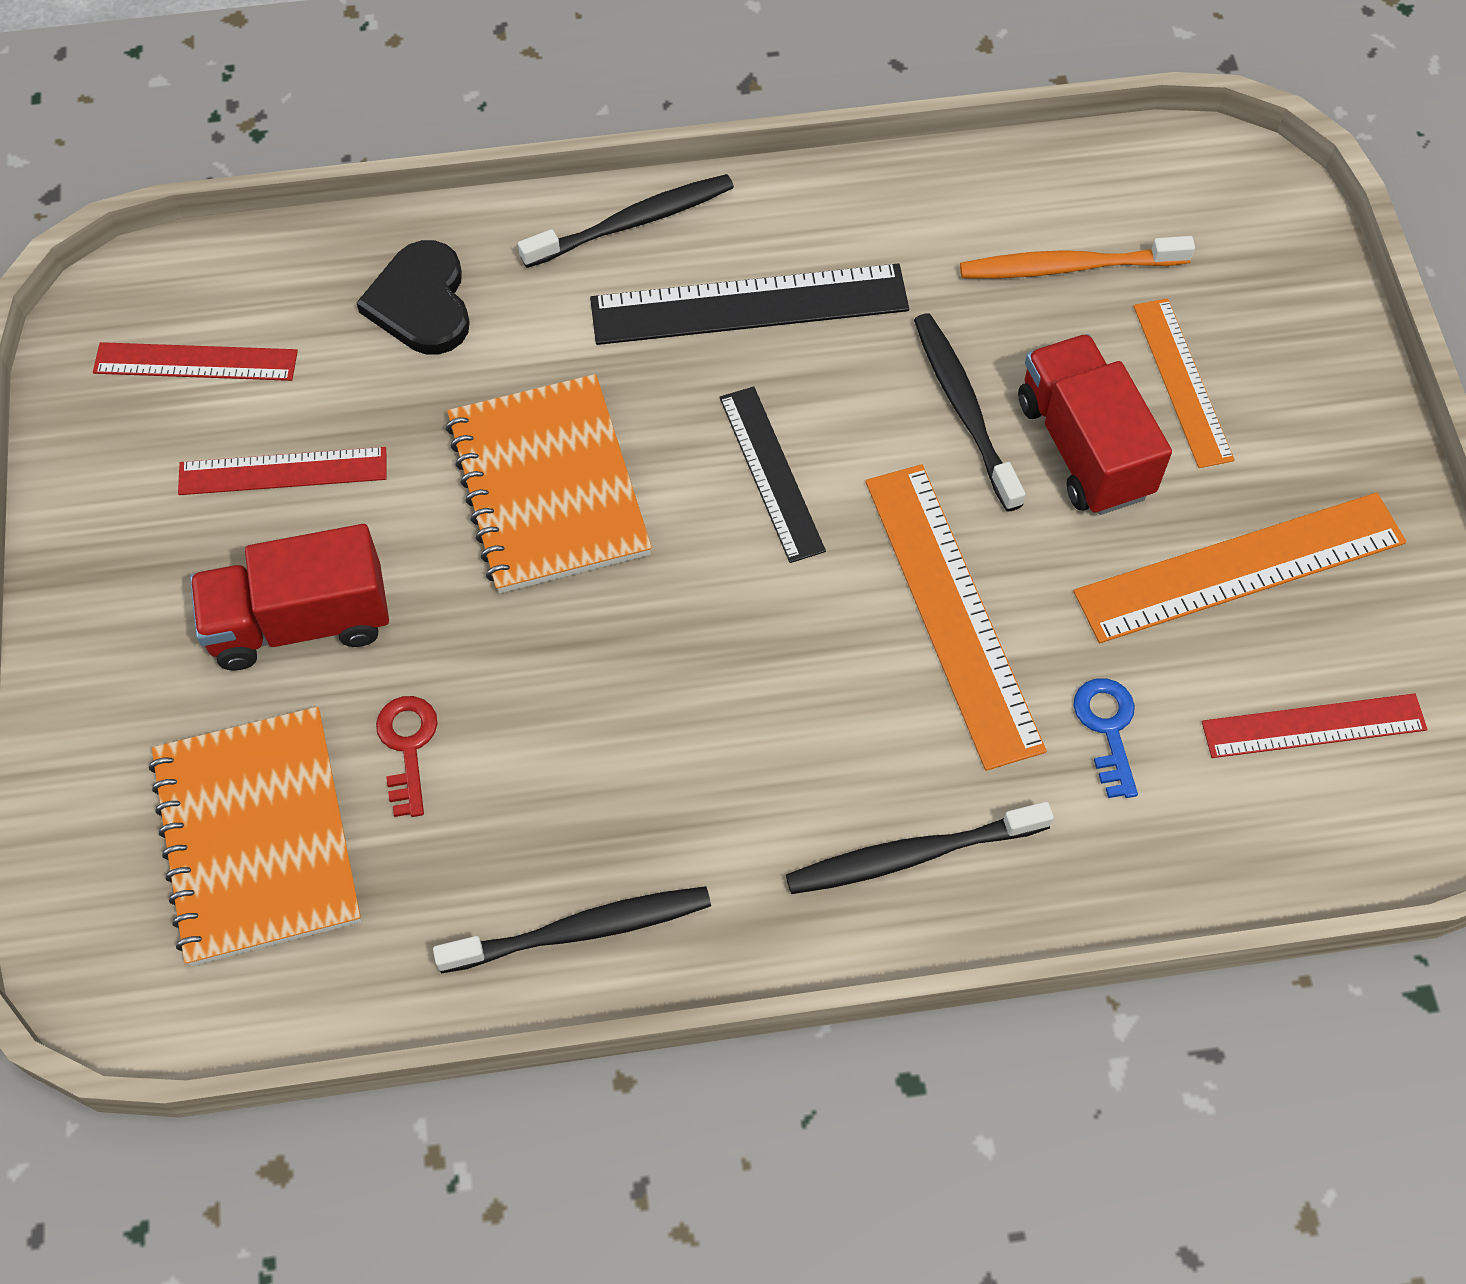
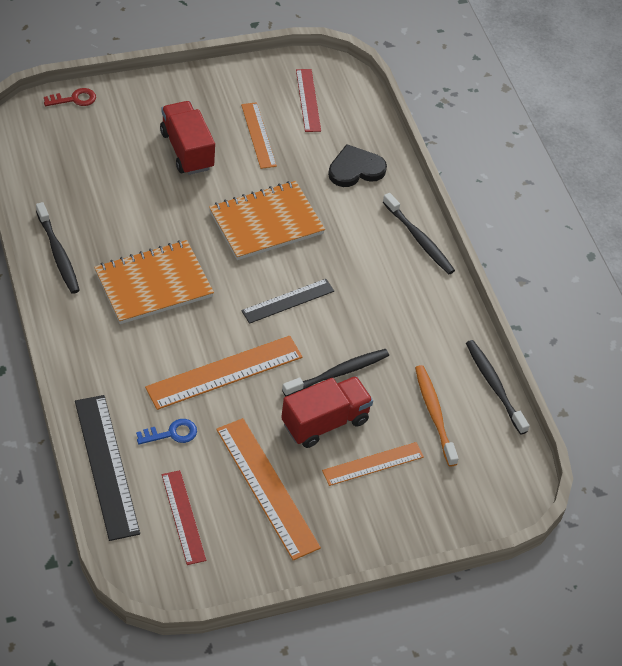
camera: 75 degrees right, 10 degrees down
(257, 838) = (89, 150): orange notebook -> orange notebook (153, 284)
(283, 471) = (258, 135): red ruler -> orange ruler
(408, 747) = (133, 191): red key -> red key (74, 99)
(749, 304) = (381, 286): black ruler -> black ruler (107, 466)
(911, 855) = (101, 362): black toothbrush -> black toothbrush (494, 386)

